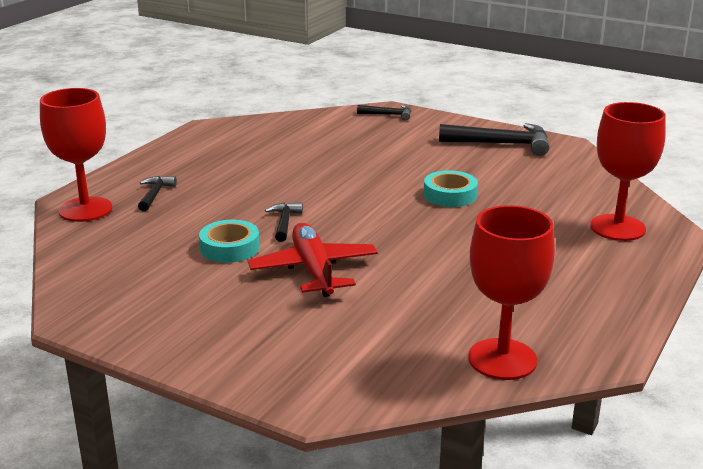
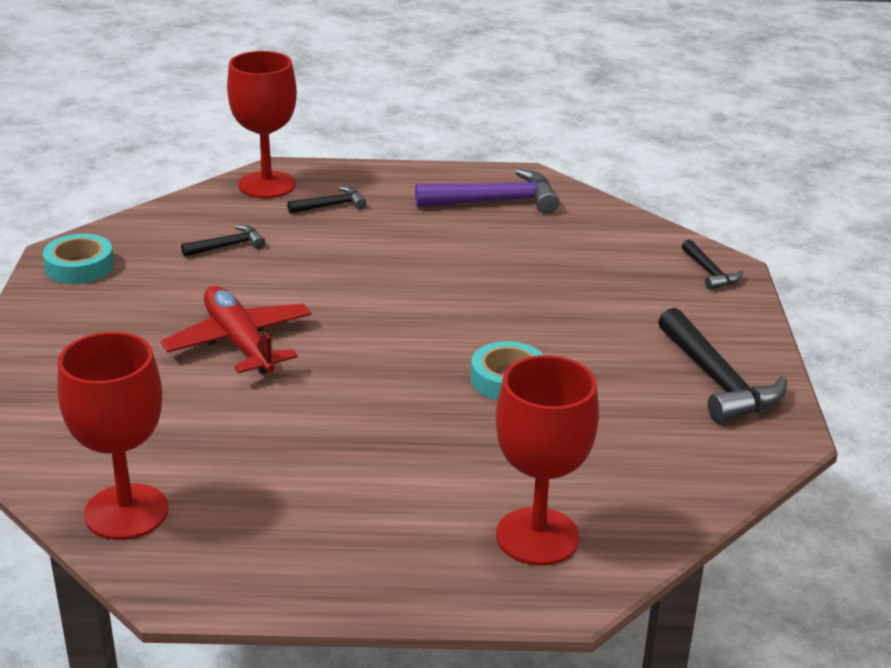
camera: 60 degrees right, 5 degrees up
(227, 144) = (495, 202): none -> purple hammer
(230, 248) = (250, 282): turquoise tape -> turquoise tape (79, 266)
(284, 223) = (332, 294): black hammer -> black hammer (228, 246)
(313, 270) = (239, 342): red plane -> red plane turned 75 degrees counterclockwise

